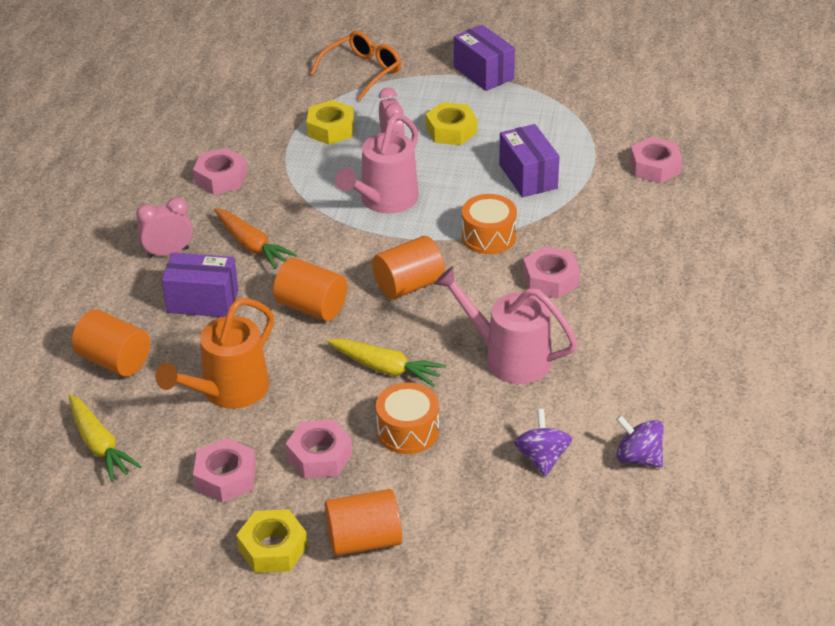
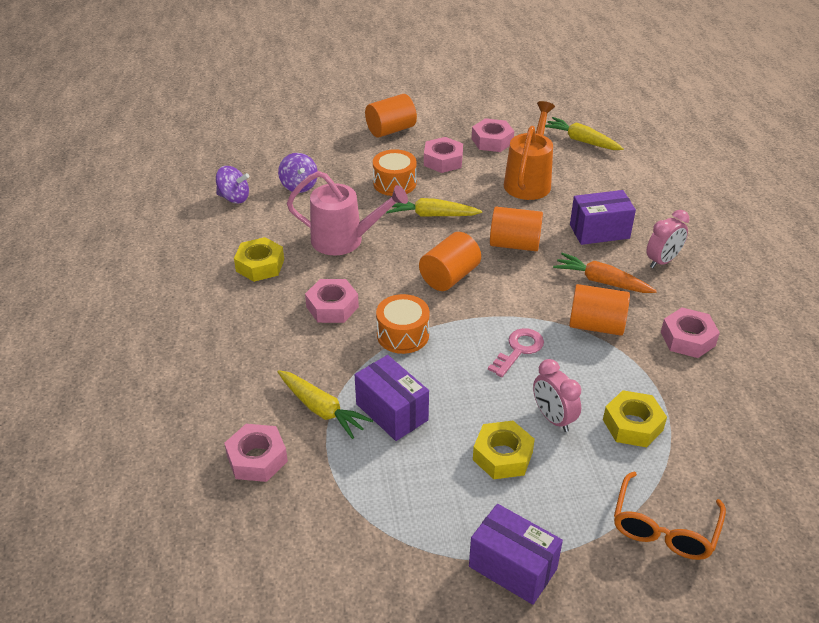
camera: 160 degrees right, 0 degrees up
(114, 360) = (621, 183): orange cylinder -> orange cylinder (596, 325)
(273, 548) = (440, 118): yellow nut -> yellow nut (260, 265)
(384, 201) = (519, 350): pink watering can -> pink key
(590, 190) = (322, 409): none -> yellow carrot

